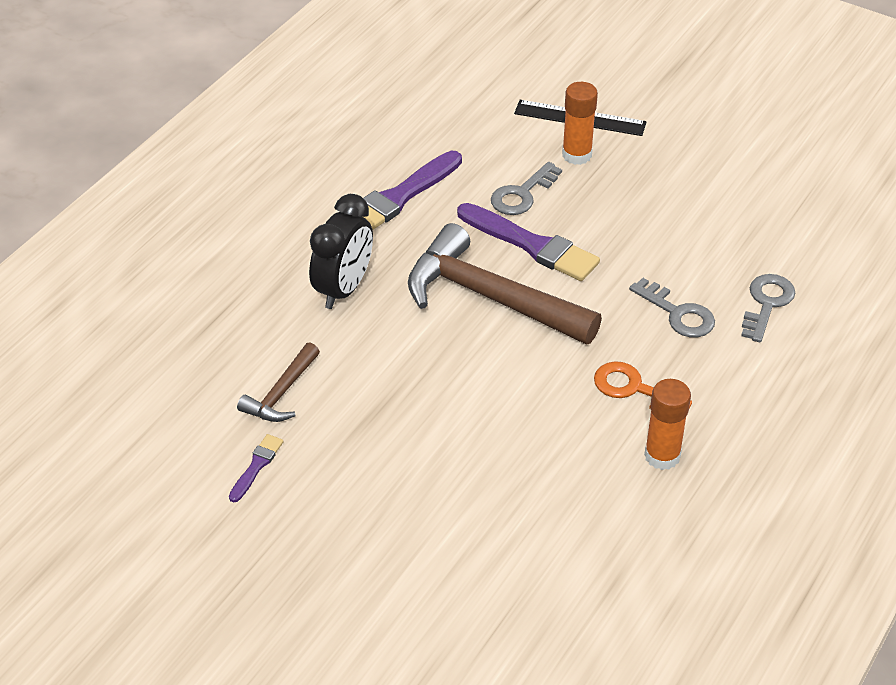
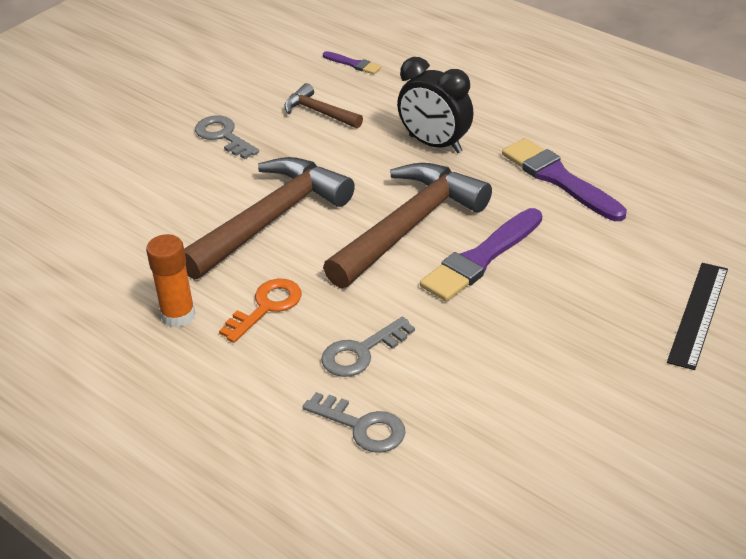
camera: 100 degrees right, 5 degrees down
(256, 466) = (248, 101): purple brush -> purple brush (353, 64)
(494, 406) = (271, 219): none -> brown hammer
(522, 194) = (561, 258): grey key -> grey key (223, 136)
(577, 155) = (628, 305): orange glue stick -> none

